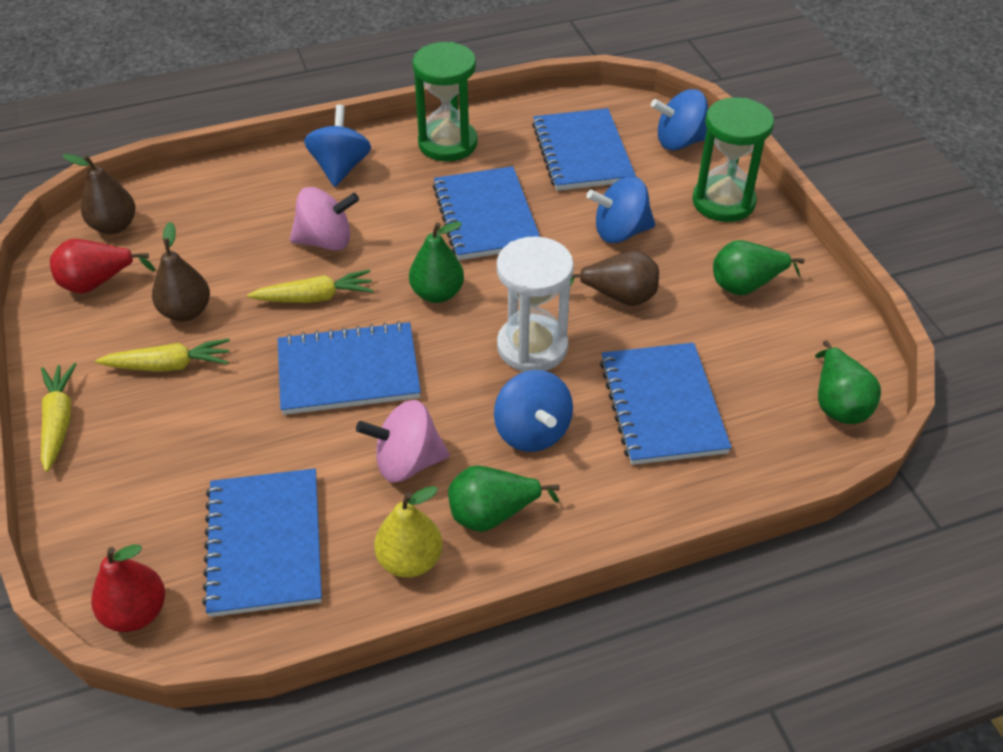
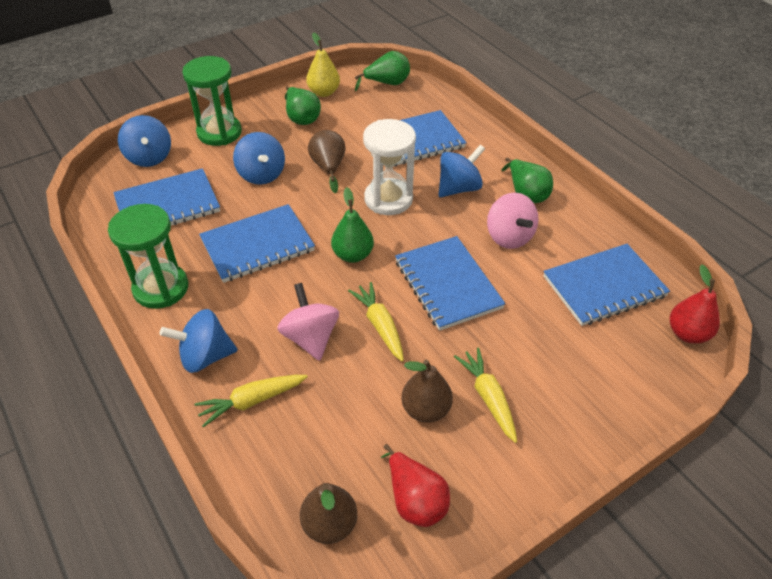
camera: 105 degrees left, 0 degrees up
(59, 421) = (577, 452): yellow carrot -> yellow carrot (252, 401)
(410, 560) = (575, 220): yellow pear -> yellow pear (324, 92)

